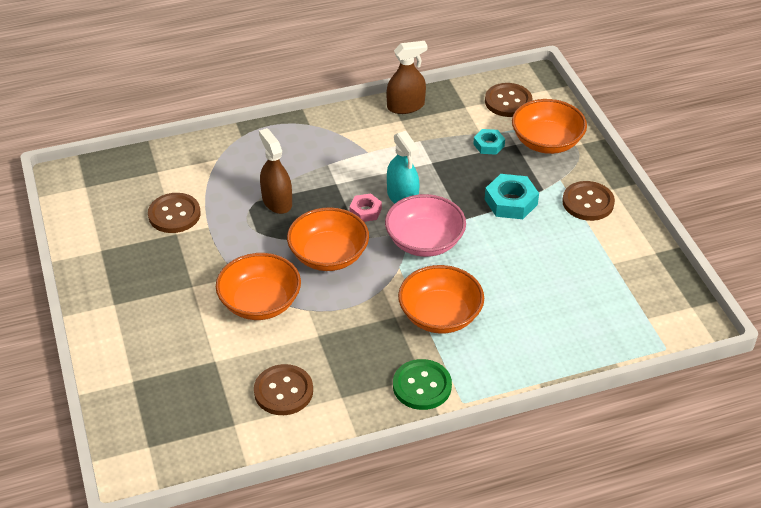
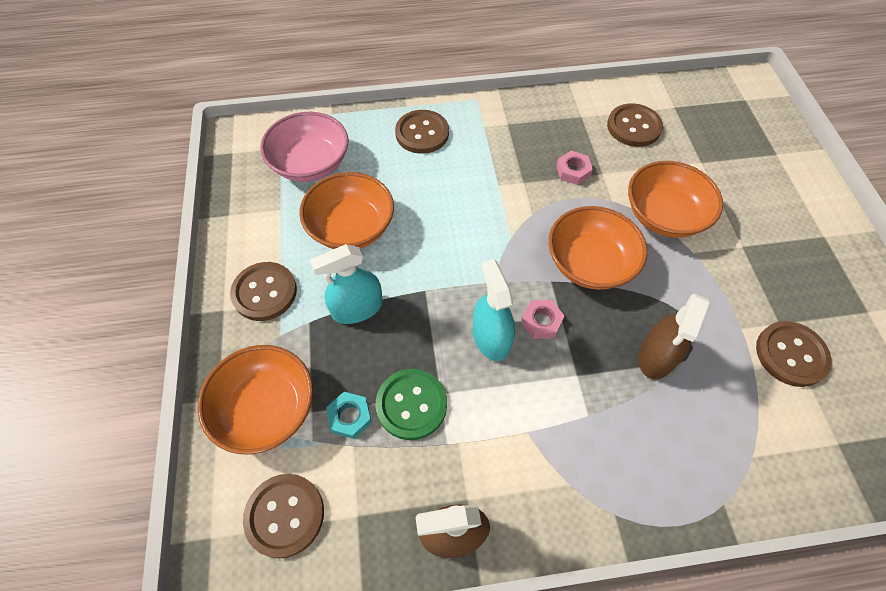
camera: 170 degrees left, 15 degrees up
(277, 201) = (656, 356): brown spray bottle -> brown spray bottle turned 45 degrees clockwise
(347, 333) = (573, 171): none -> pink nut
(422, 386) = (509, 116): green button -> green button (411, 405)
(424, 241) = (476, 265): pink bowl -> pink bowl (310, 164)
(440, 315) = (479, 176): orange bowl -> orange bowl (351, 227)
(510, 352) = (422, 133): none -> brown button
(511, 202) = (357, 308): turquoise nut -> turquoise spray bottle

